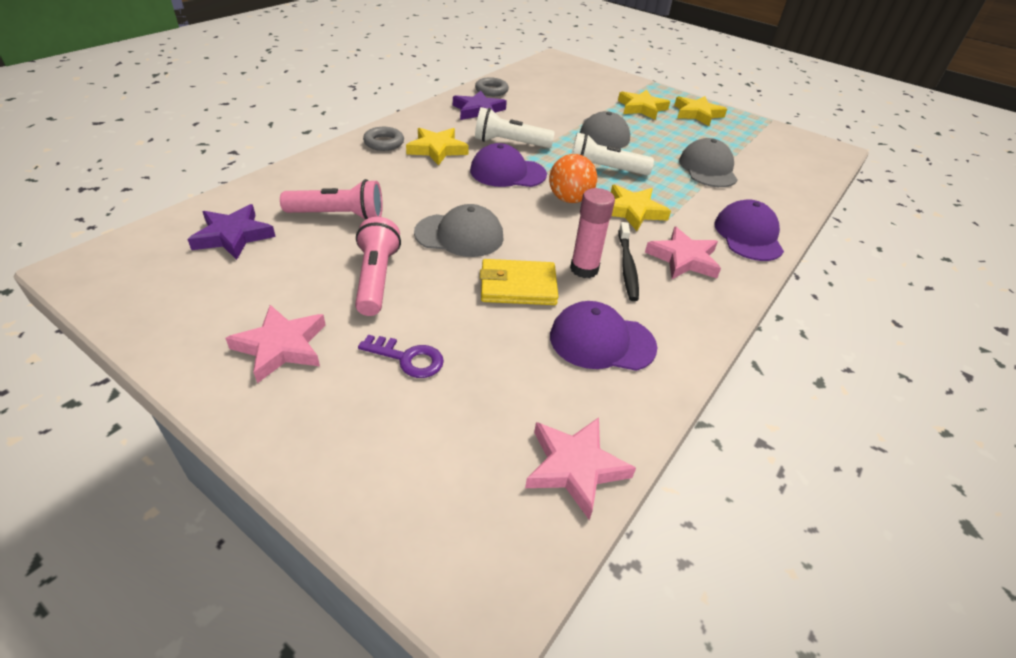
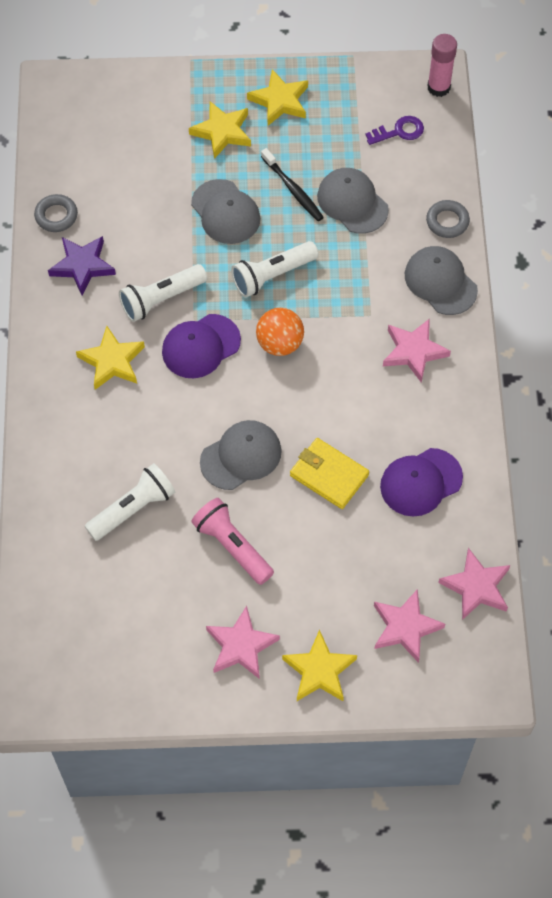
camera: 35 degrees left, 20 degrees up
(233, 236) = (88, 591): purple star -> none
(338, 215) = (133, 509): pink flashlight -> white flashlight
(384, 143) = (58, 389): grey ring -> grey ring (447, 221)
(408, 358) = (322, 592): purple key -> purple key (399, 131)
(452, 447) = (405, 627): none -> pink star
(518, 286) = (329, 475): yellow wallet -> yellow wallet turned 75 degrees clockwise
(584, 269) = (356, 421): pink glue stick -> pink glue stick (438, 87)
(627, 266) = (382, 393): black toothbrush -> black toothbrush (293, 189)
(633, 211) = (338, 319): yellow star -> yellow star (319, 671)
(748, 235) = (440, 282): purple cap -> grey cap

